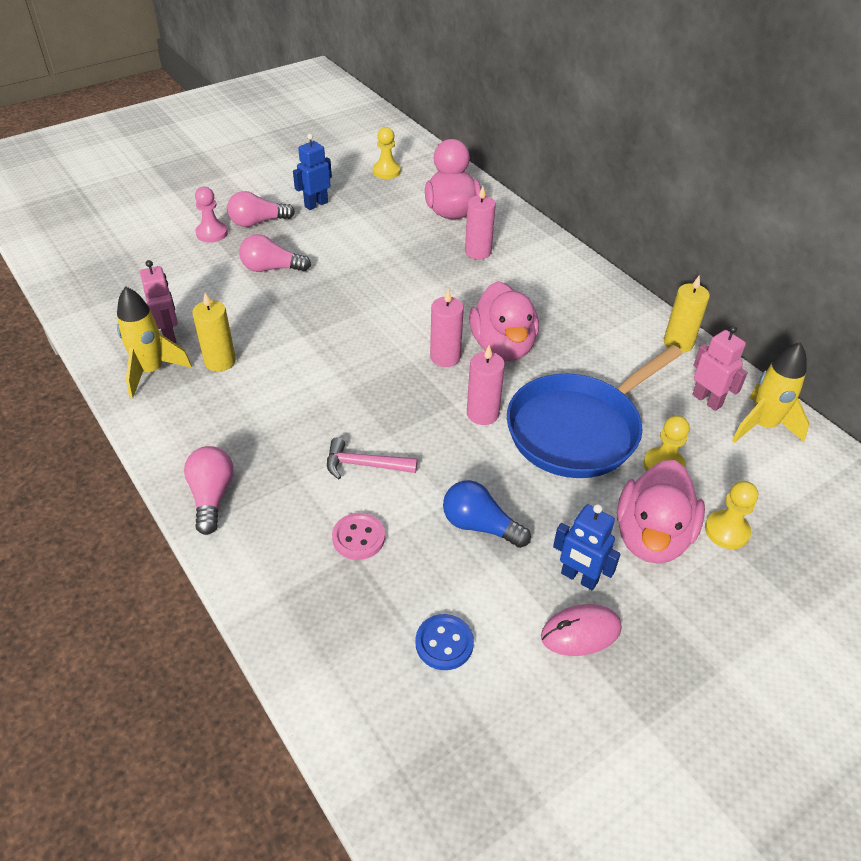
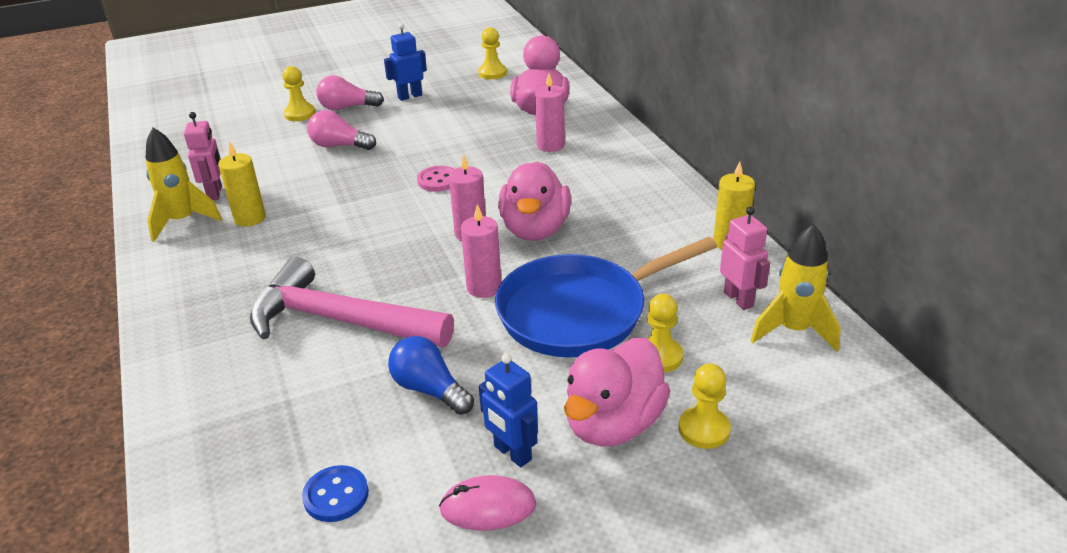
camera: 15 degrees right, 10 degrees down
(211, 497) = (179, 332): pink light bulb -> none
(212, 233) = (300, 114): pink pawn -> yellow pawn
(358, 537) = (300, 385): pink button -> pink button (438, 180)
(365, 465) = (340, 320): pink hammer -> pink hammer, size x2.15

